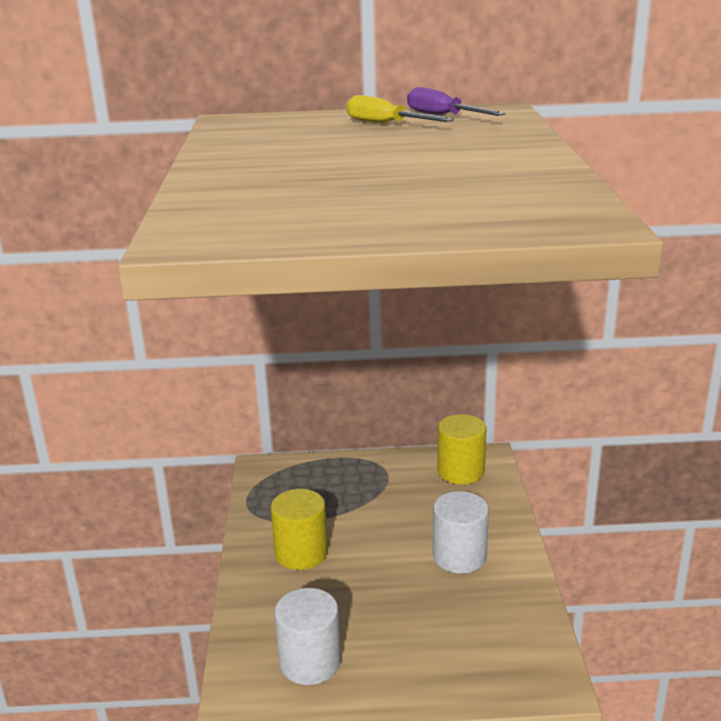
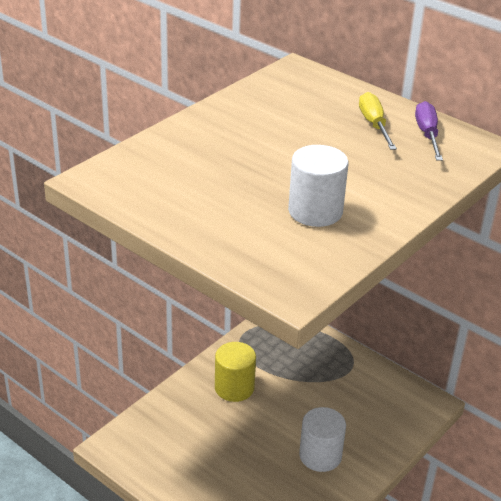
camera: 40 degrees right, 10 degrees up
(310, 662) = (163, 454): white cylinder -> white cylinder (315, 211)
(461, 471) = (399, 401): yellow cylinder -> none

